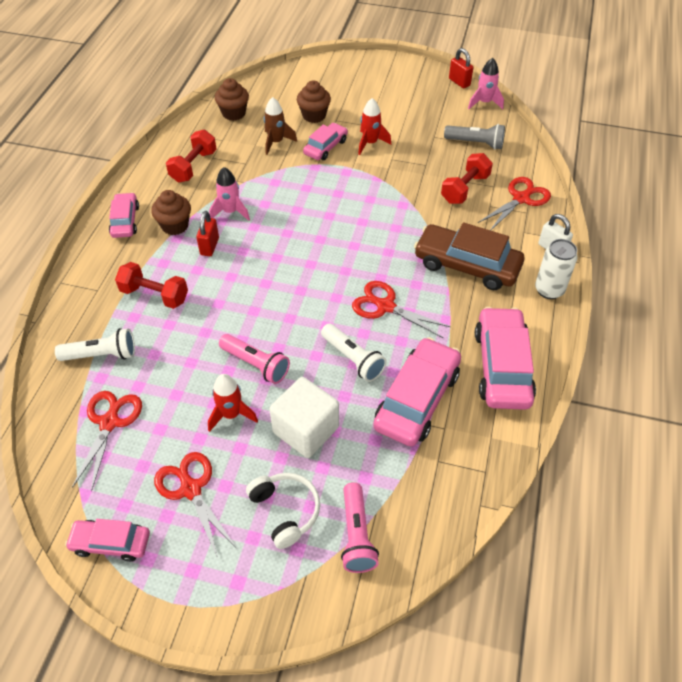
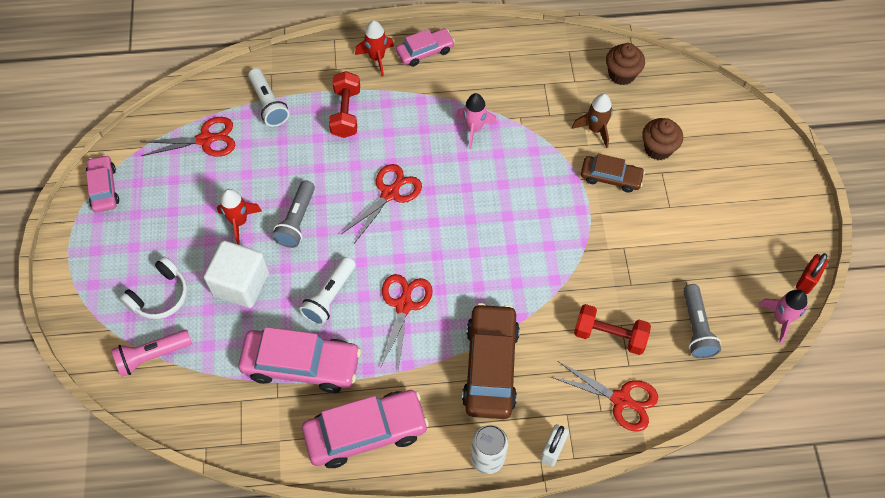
camera: 70 degrees right, 10 degrees up
(175, 226) = (436, 92): brown cupcake -> none
(190, 489) = (162, 221): red scissors -> red scissors (390, 193)
(193, 166) = (523, 73): red dumbbell -> none
(209, 246) = (421, 130): red padlock -> none
(256, 364) = (297, 221): pink flashlight -> grey flashlight
(325, 147) = (611, 177): pink car -> brown car
(370, 143) = (639, 218): red rocket -> red rocket (377, 58)

